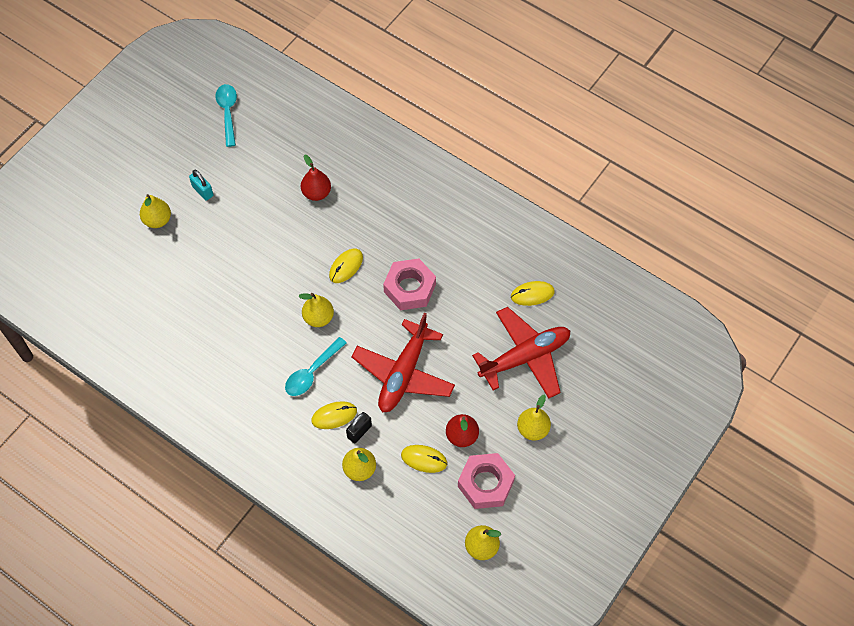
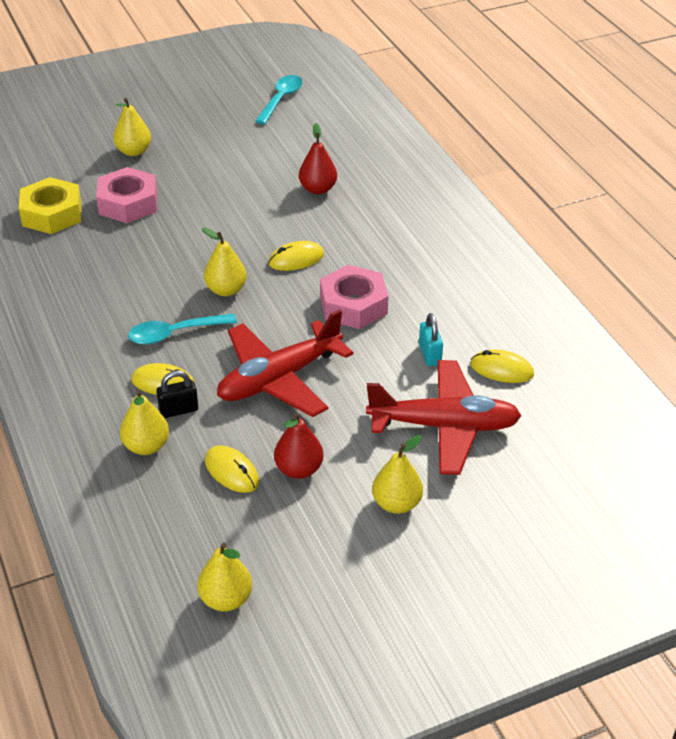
camera: 30 degrees right, 20 degrees down
(145, 311) = (52, 214): none -> yellow nut
(203, 191) = (200, 146): turquoise padlock -> turquoise padlock (429, 354)
(485, 484) = (288, 533): pink nut -> pink nut (128, 203)

